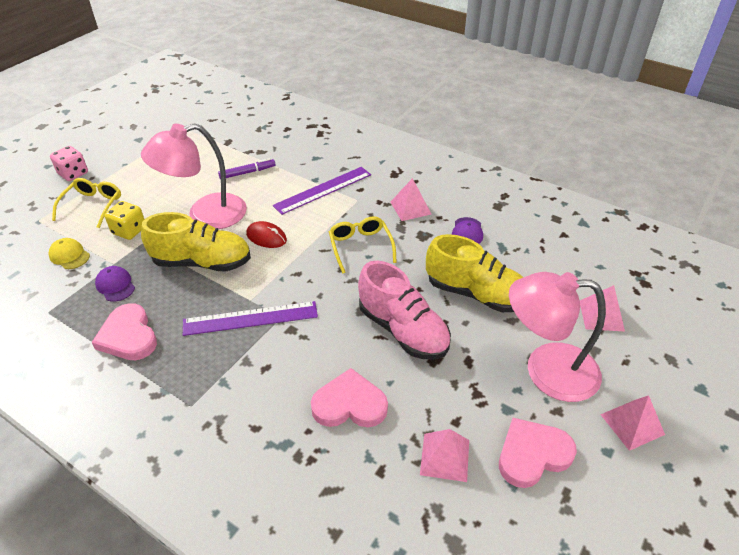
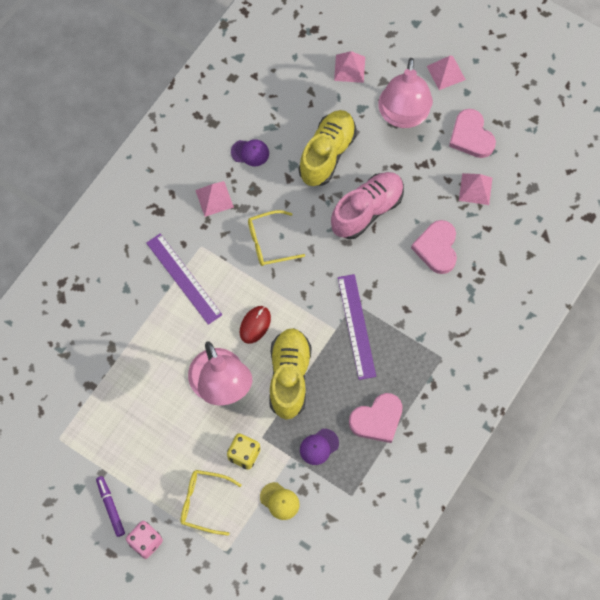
camera: 90 degrees left, 25 degrees up
(69, 255) = (279, 501): yellow cap -> yellow cap turned 90 degrees counterclockwise
(247, 172) = (151, 356): purple marker -> purple marker (110, 507)

